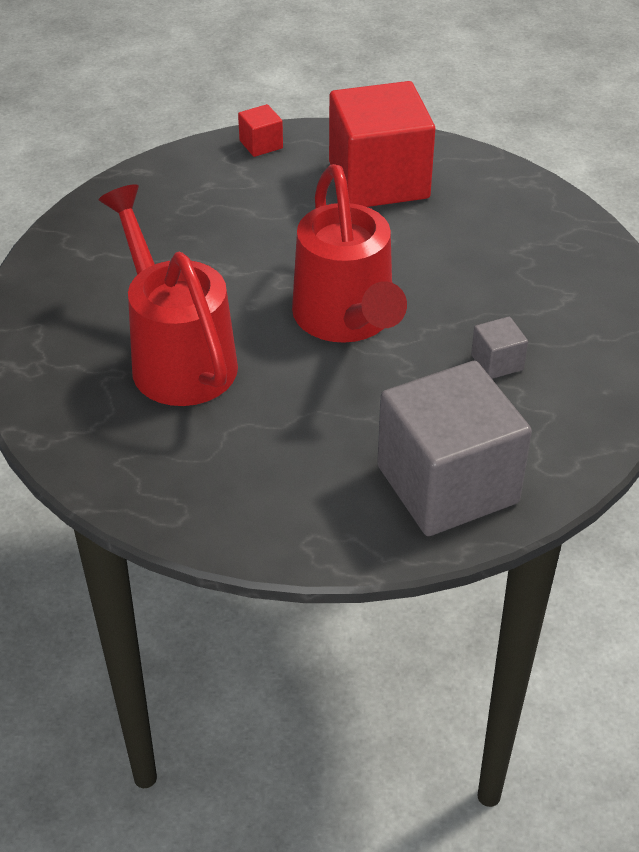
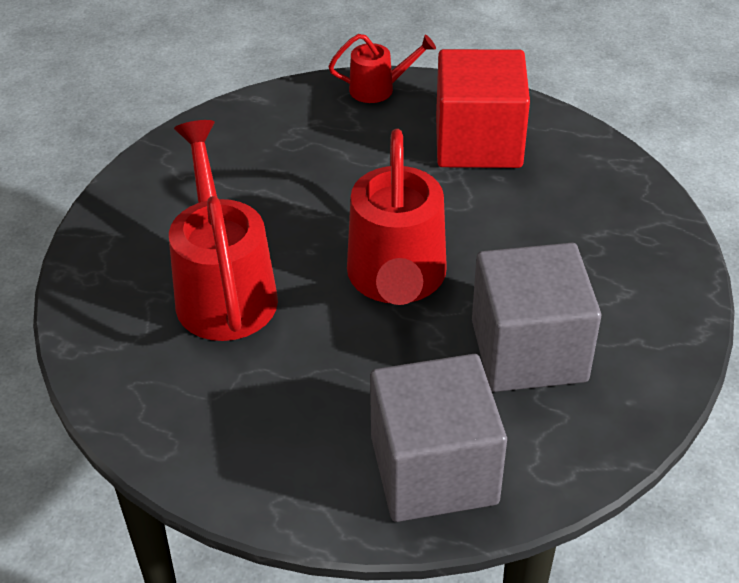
camera: 15 degrees right, 0 degrees up
(261, 144) = (378, 89): red cube -> red watering can
(497, 362) = (528, 351): grey cube -> grey cube, size x2.45

